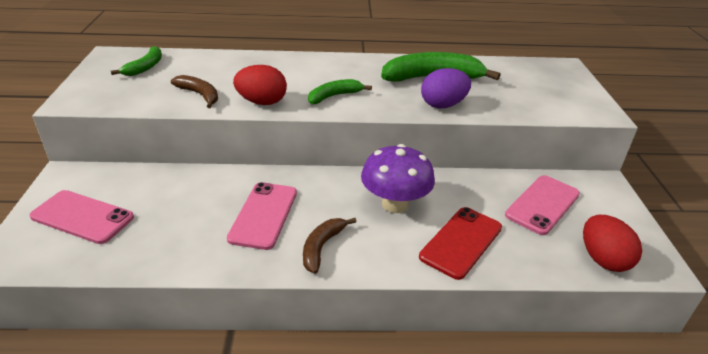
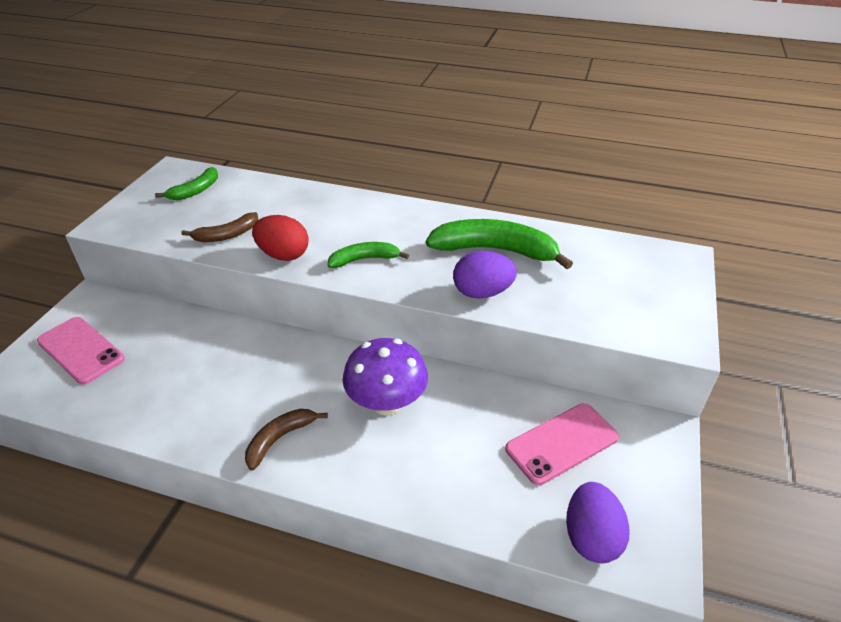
camera: 20 degrees right, 5 degrees up
(199, 95) = (227, 235): brown banana -> brown banana turned 90 degrees clockwise
(263, 215) = (243, 385): pink phone -> none
(461, 242) = (432, 470): red phone -> none
(603, 259) = (591, 537): red egg -> purple egg

